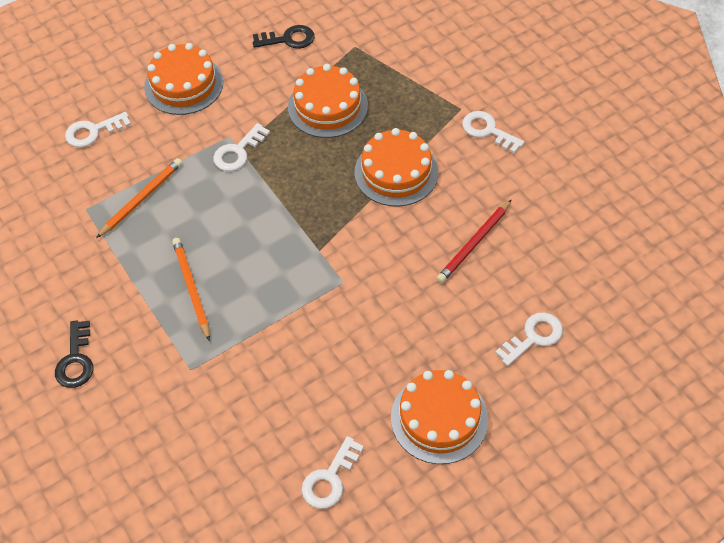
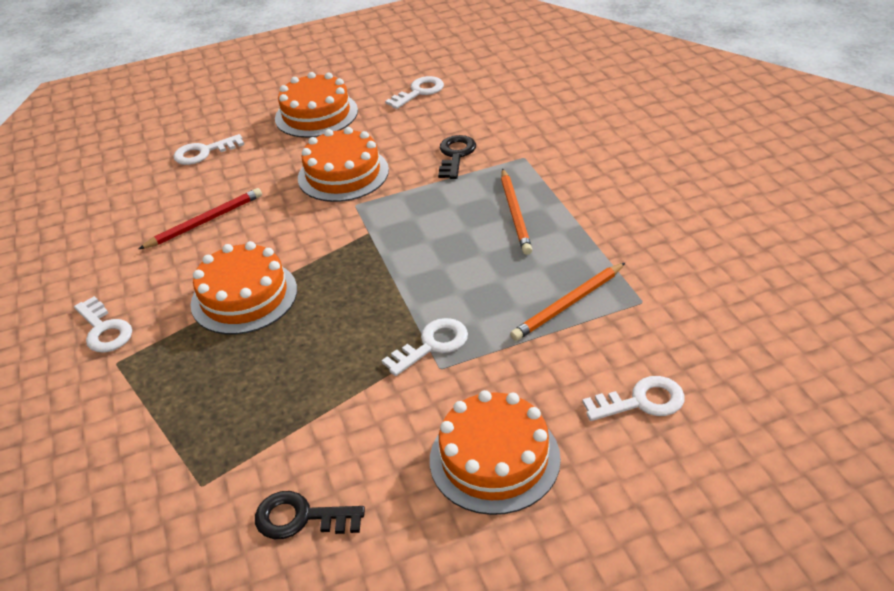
camera: 165 degrees left, 15 degrees down
(76, 360) = (638, 171): black key -> black key (455, 155)
(327, 106) = (288, 390): orange cake -> orange cake (343, 174)

